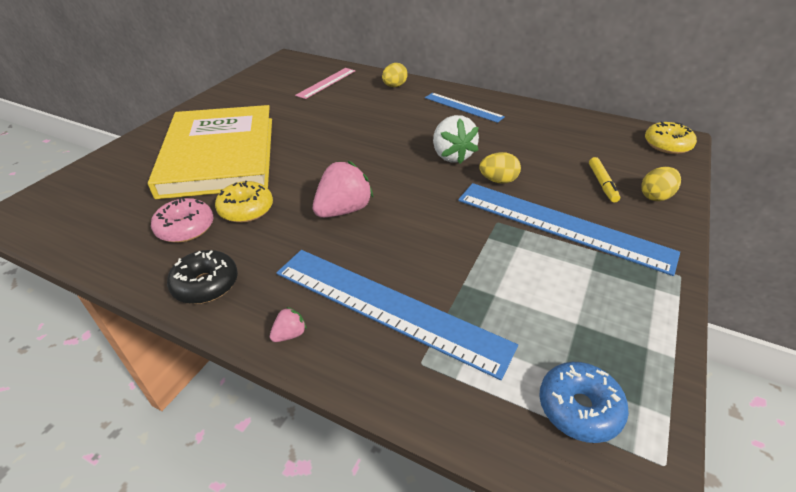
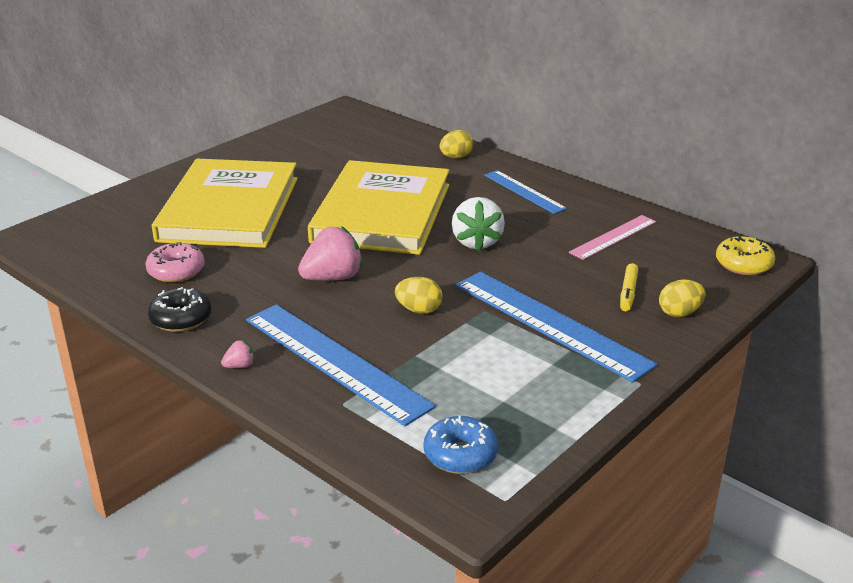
camera: 15 degrees right, 10 degrees down
(246, 209) = (238, 263): yellow donut -> none
(326, 83) = (377, 144): pink ruler -> pink ruler (613, 237)
(358, 140) = (381, 213): none -> yellow book
(498, 180) = (512, 273): yellow egg -> yellow egg (419, 310)

